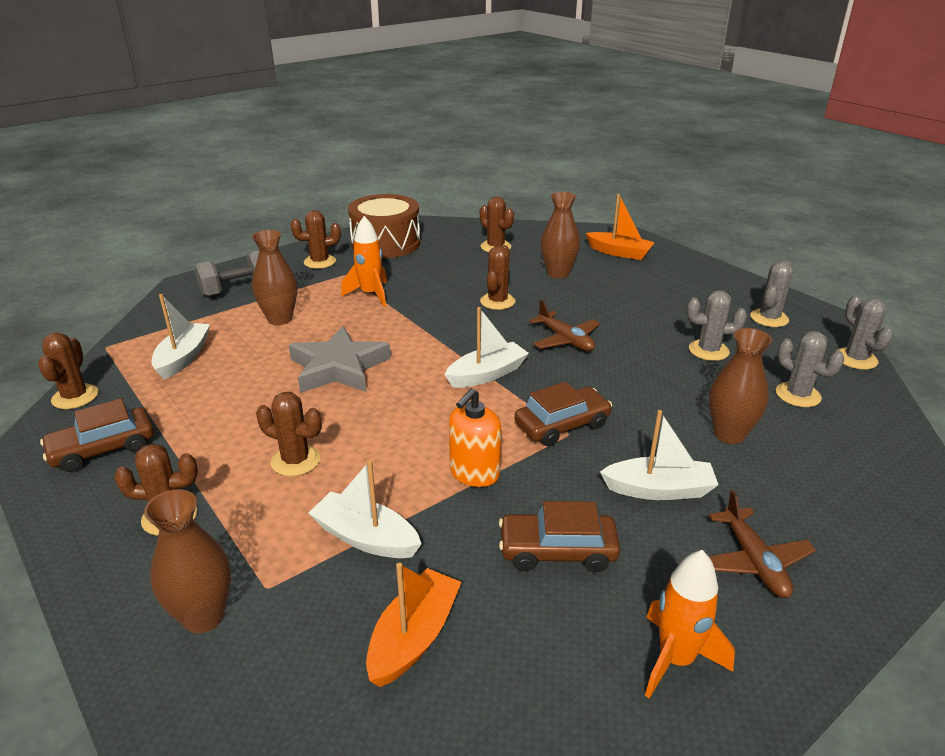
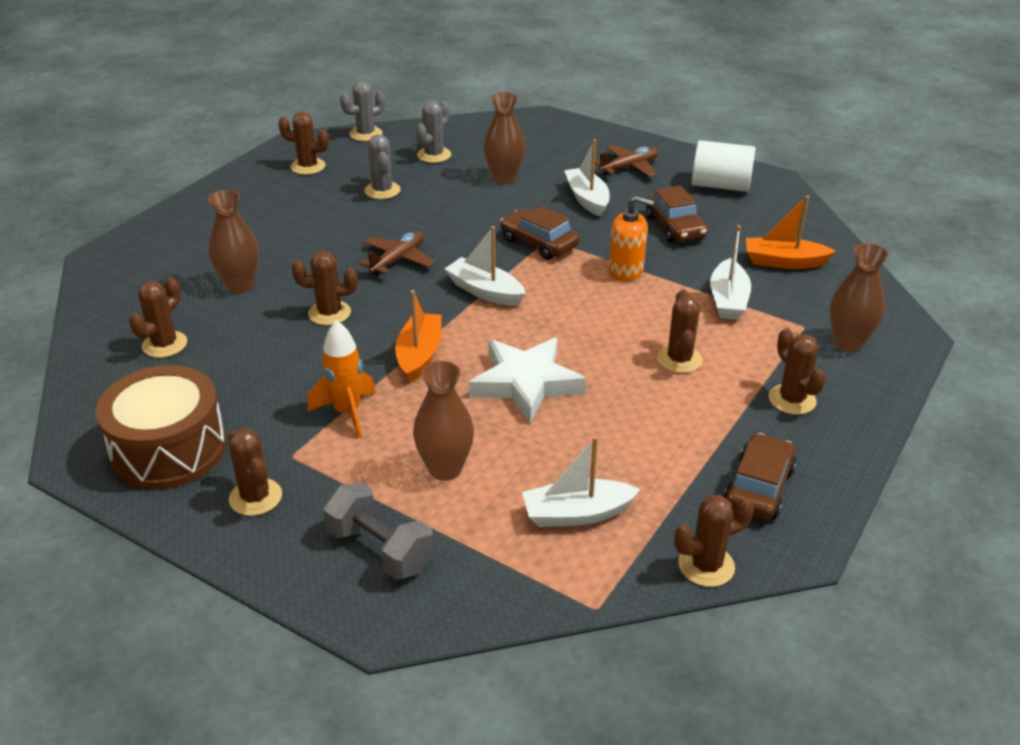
camera: 110 degrees left, 5 degrees up
(103, 449) = (758, 487): brown car -> brown car turned 105 degrees counterclockwise
(338, 367) = (525, 383): grey star -> white star
(619, 252) = (167, 252): orange boat -> orange boat (419, 355)
(675, 659) = (720, 185): orange rocket -> white cylinder
(769, 318) = (308, 166): grey cactus -> brown cactus

